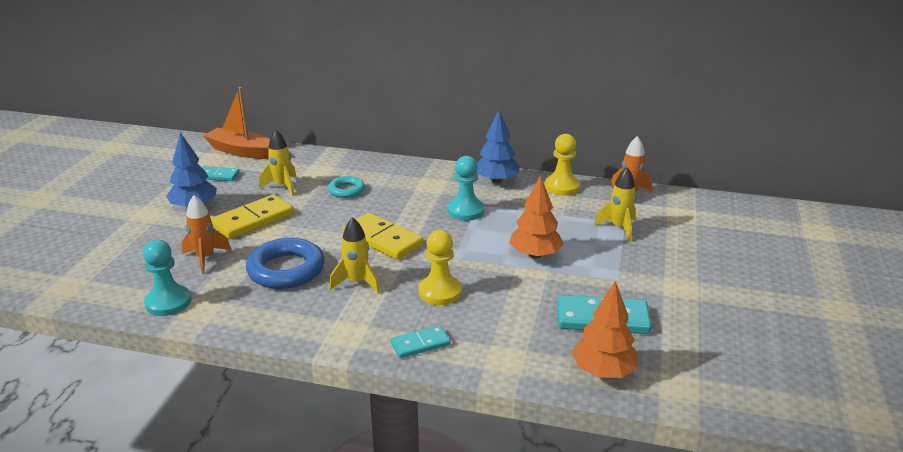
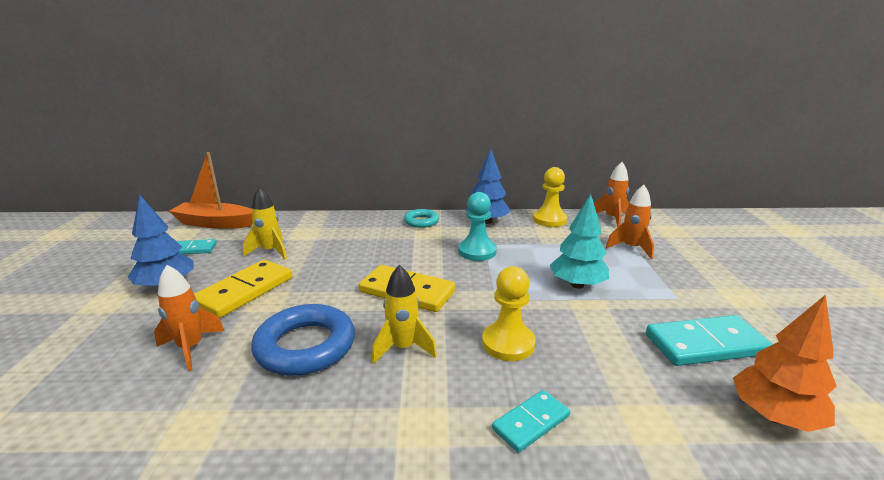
camera: 15 degrees left, 5 degrees down
(168, 302) = (140, 426): turquoise pawn -> none
(346, 190) = (343, 247): turquoise ring -> turquoise ring (421, 221)
(535, 255) = (577, 285): orange tree -> turquoise tree
(619, 228) = (631, 248): yellow rocket -> orange rocket

